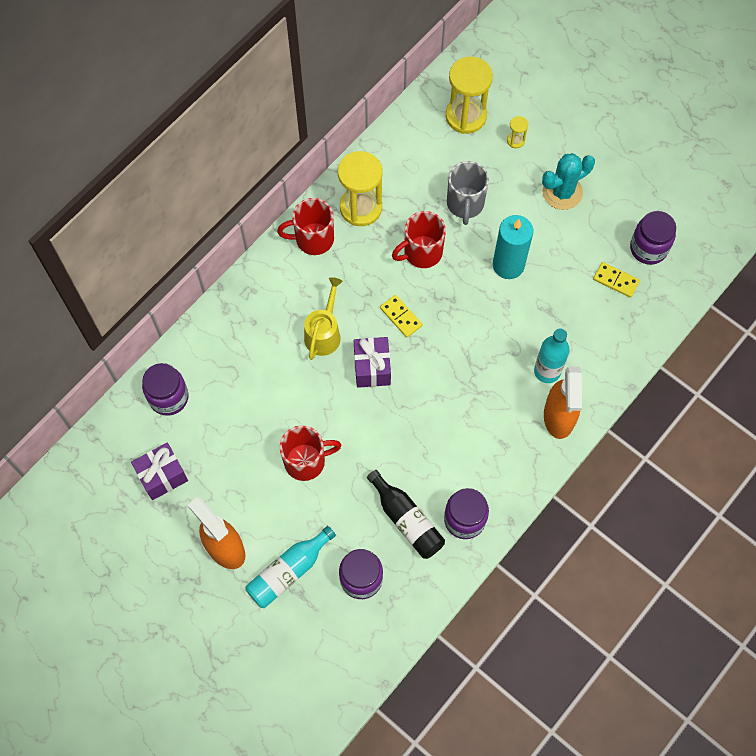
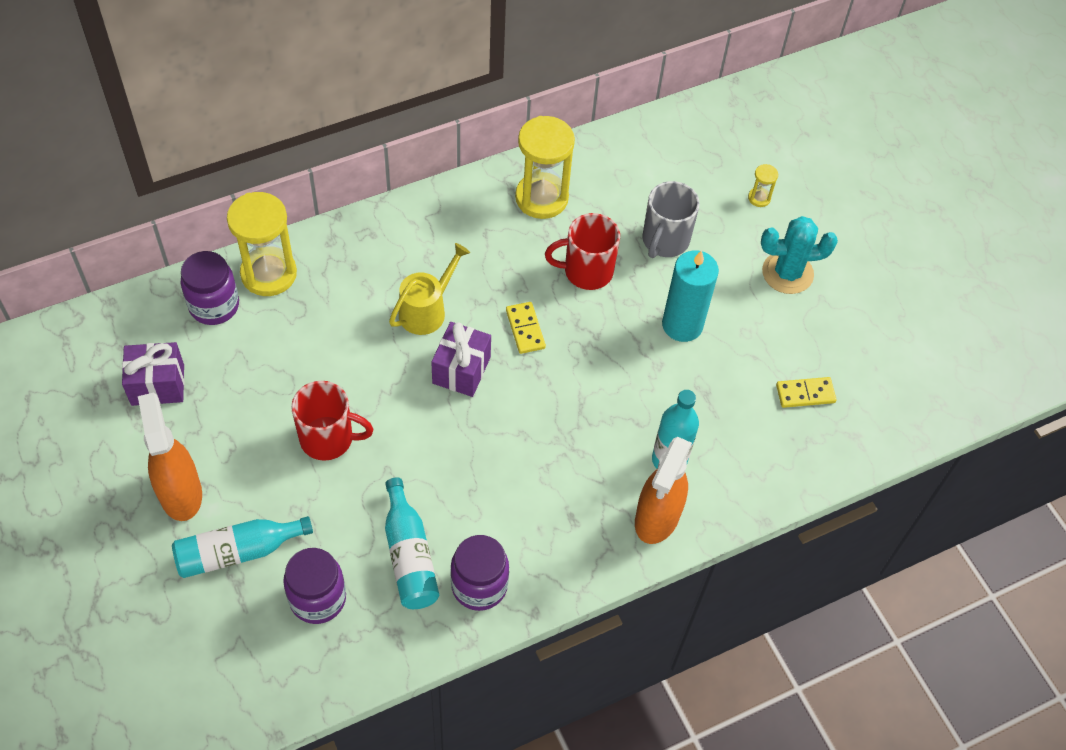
camera: 20 degrees right, 10 degrees down
(313, 239) = (469, 208): red mug -> none
(406, 520) = (409, 555): black bottle -> turquoise bottle
(466, 116) = (713, 151): yellow hourglass -> yellow hourglass (269, 274)
(616, 281) = (805, 394): yellow domino -> yellow domino turned 60 degrees counterclockwise
(648, 248) = (863, 374): purple jar -> none

